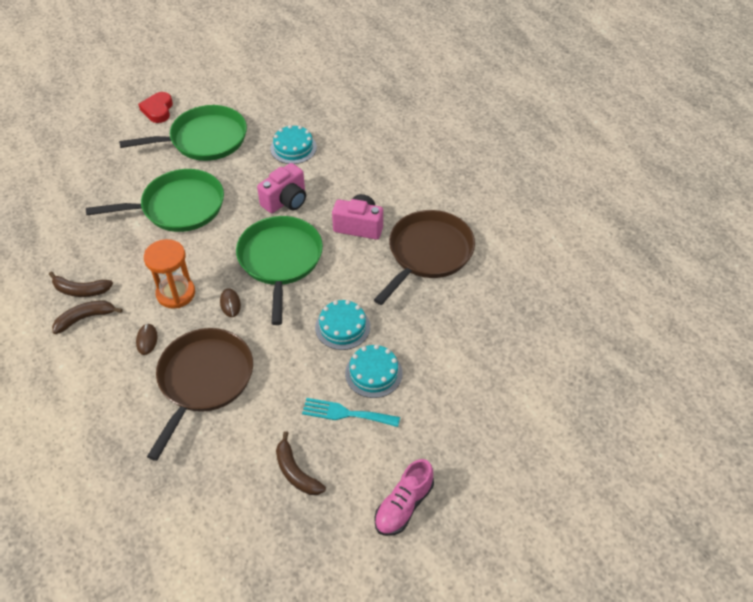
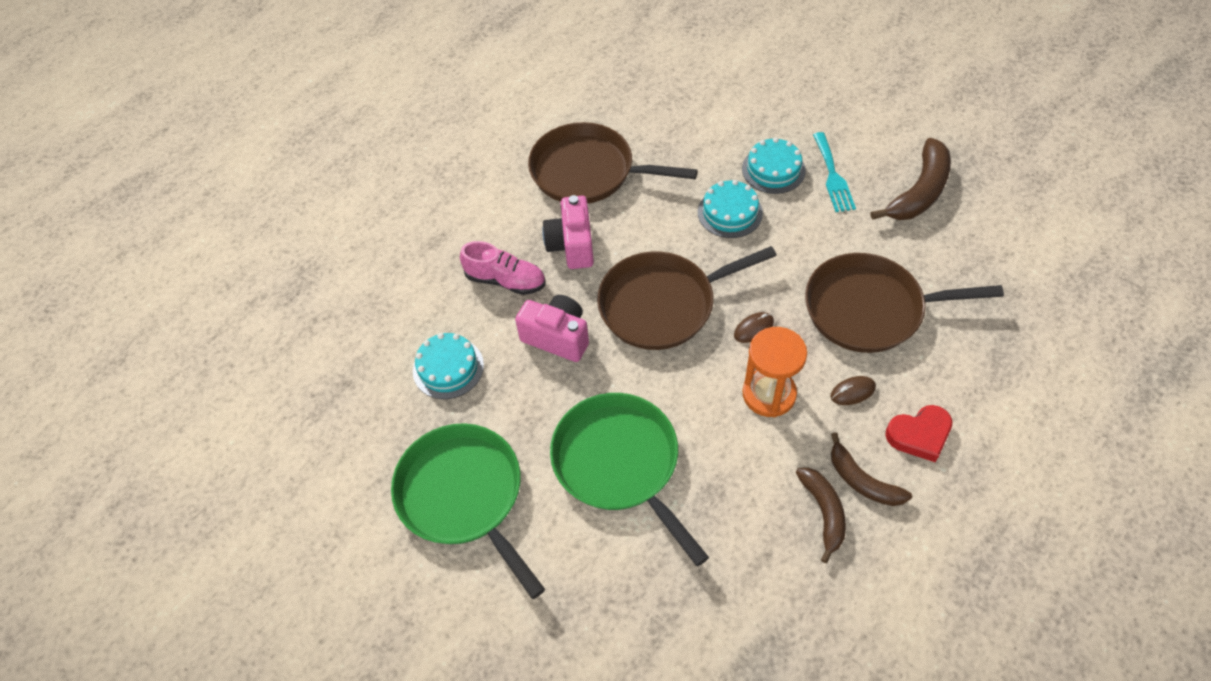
camera: 105 degrees left, 5 degrees up
(158, 110) = (409, 606): red heart -> red heart (919, 435)
(280, 260) = (662, 304): green pan -> brown pan
(296, 472) = (919, 192): brown banana -> brown banana, size x1.55
(403, 506) = (898, 109): pink shoe -> pink shoe (505, 280)

